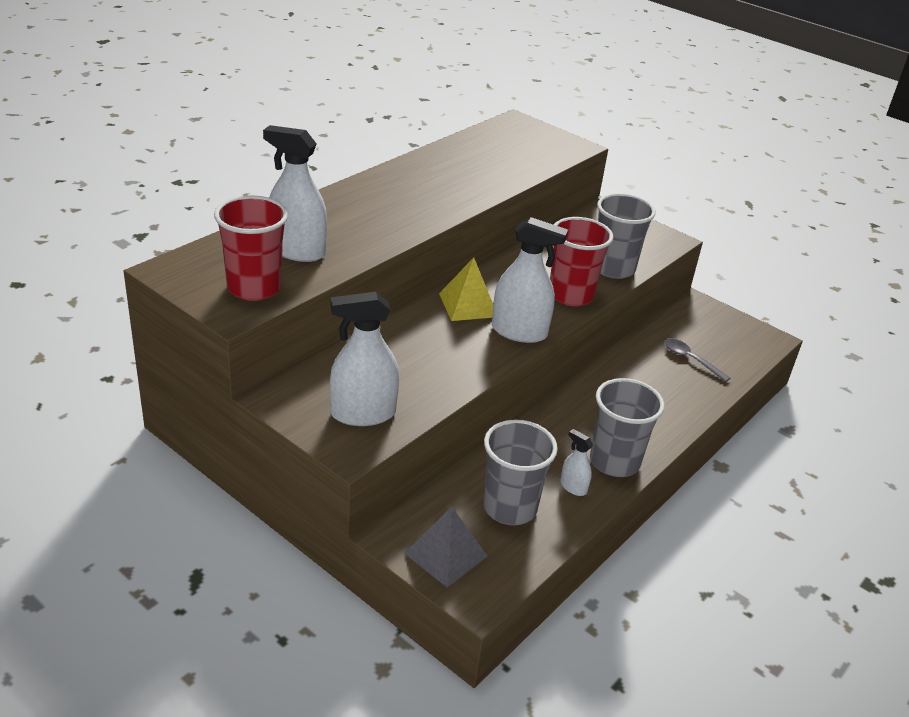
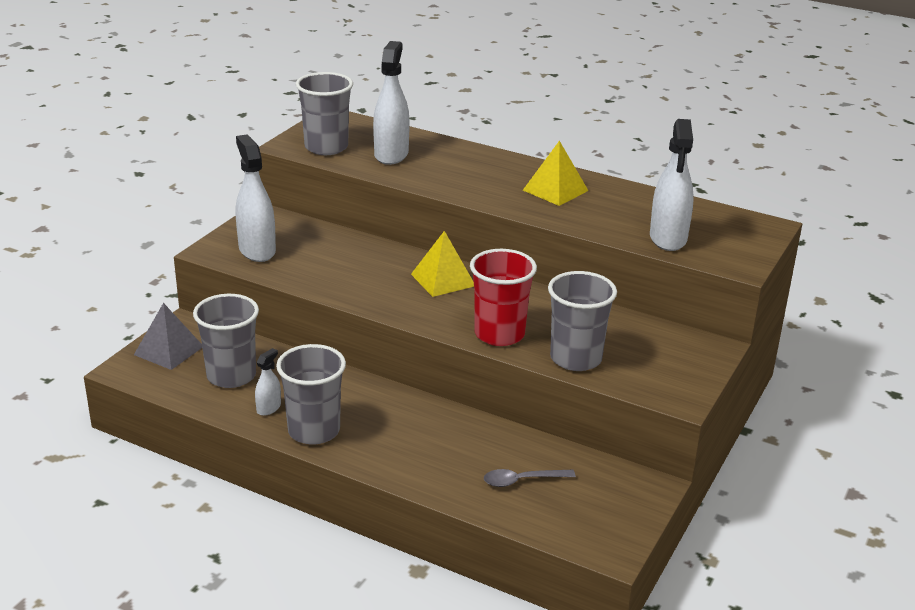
camera: 80 degrees right, 5 degrees down
(254, 288) = (326, 147): red cup -> grey cup
(421, 185) = (555, 190): none -> yellow pyramid
(519, 332) = (413, 309): white spray bottle -> white spray bottle (668, 238)
(690, 359) = (522, 480): grey spoon -> grey spoon turned 135 degrees counterclockwise

